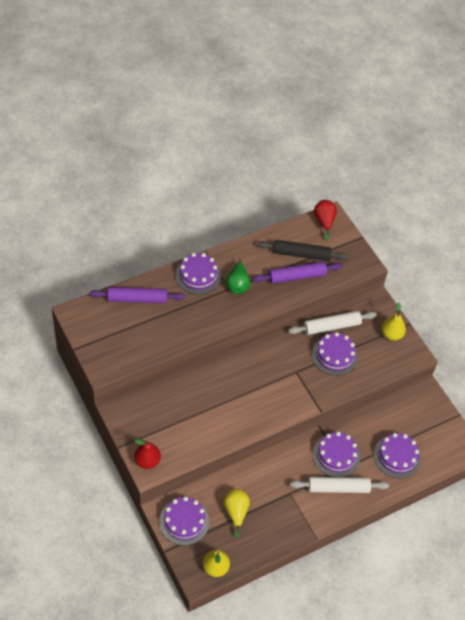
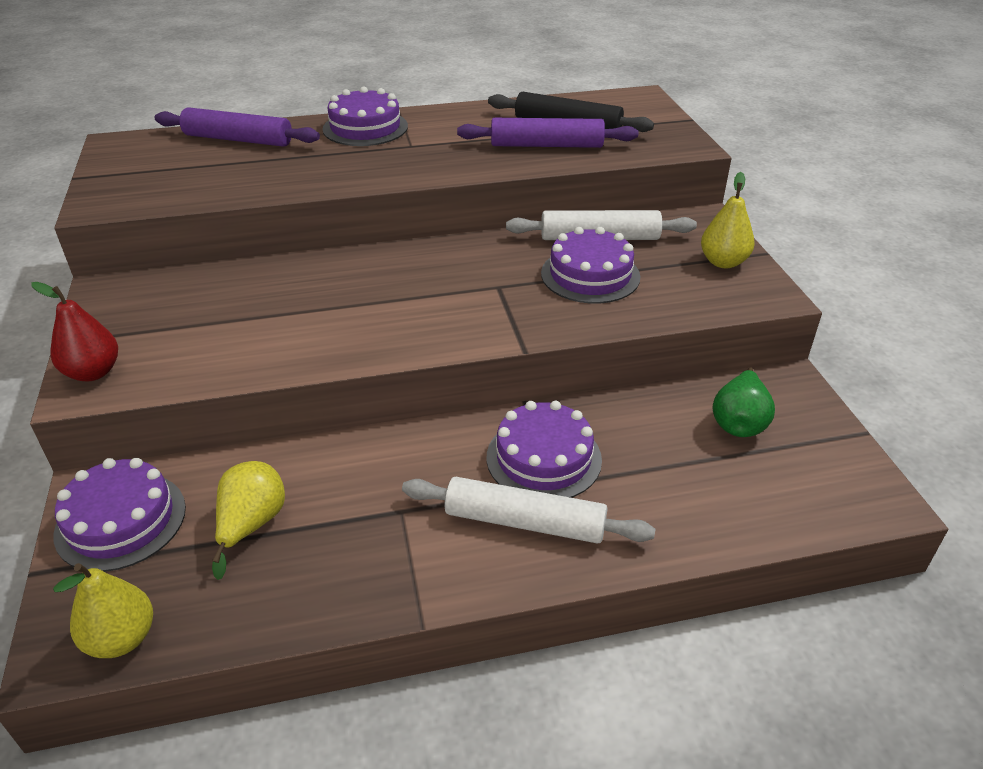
camera: 20 degrees right, 15 degrees down
(237, 285) = (429, 143): green pear -> green pear (739, 422)
(324, 221) = (625, 99): red pear -> none
(397, 456) = (694, 485): purple cake -> none

